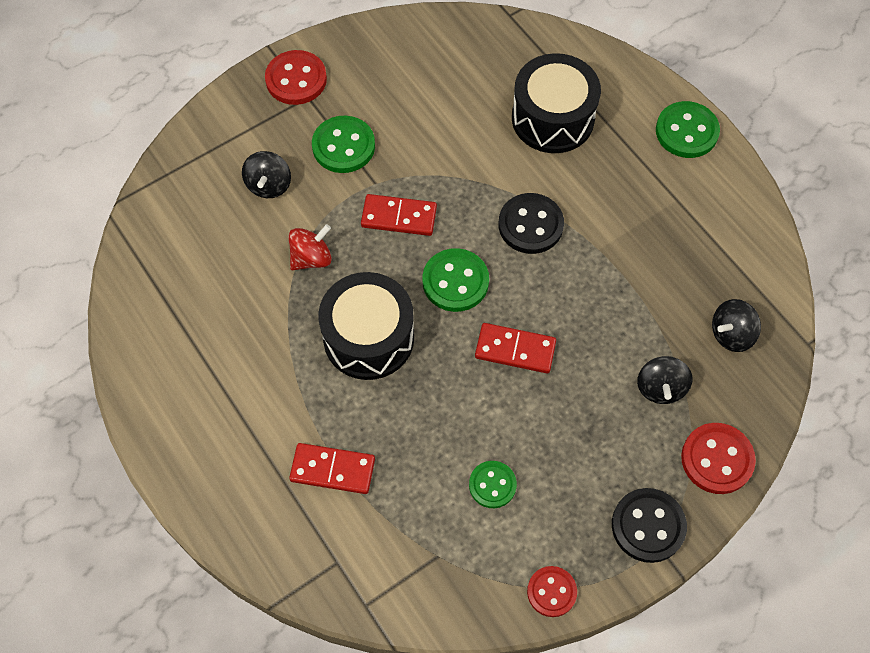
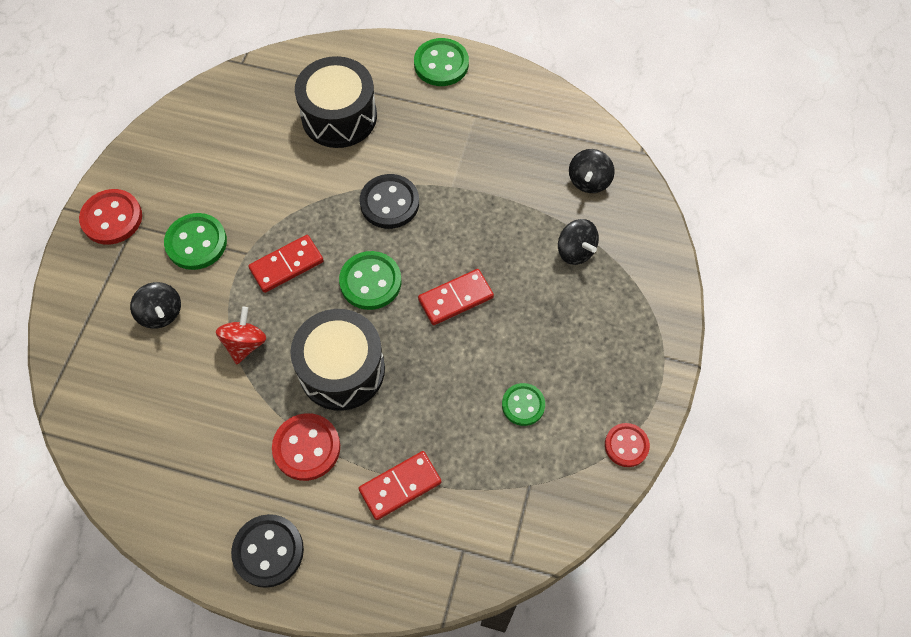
camera: 40 degrees left, 0 degrees up
(648, 526) = (648, 350): black button -> black button (268, 551)
(717, 459) = (652, 271): red button -> red button (306, 448)

